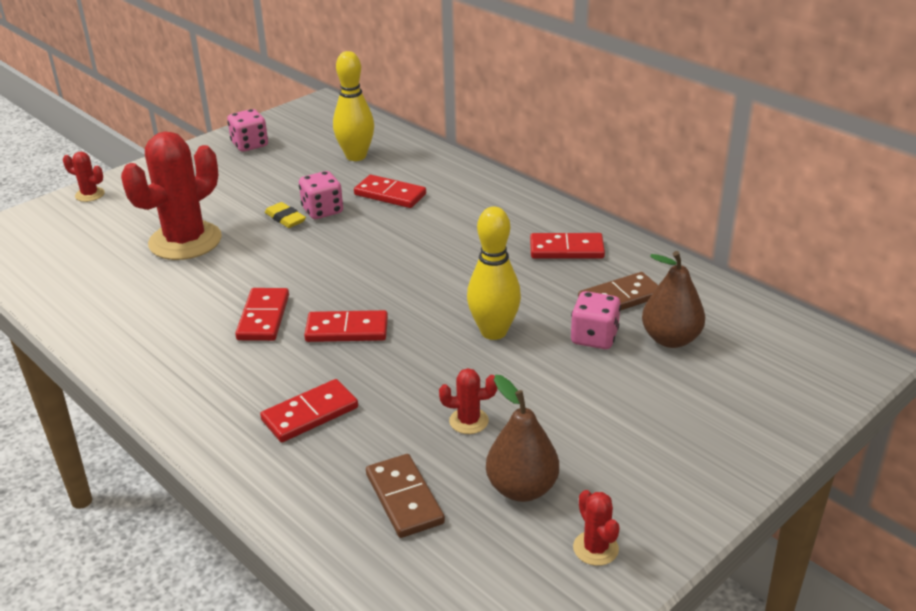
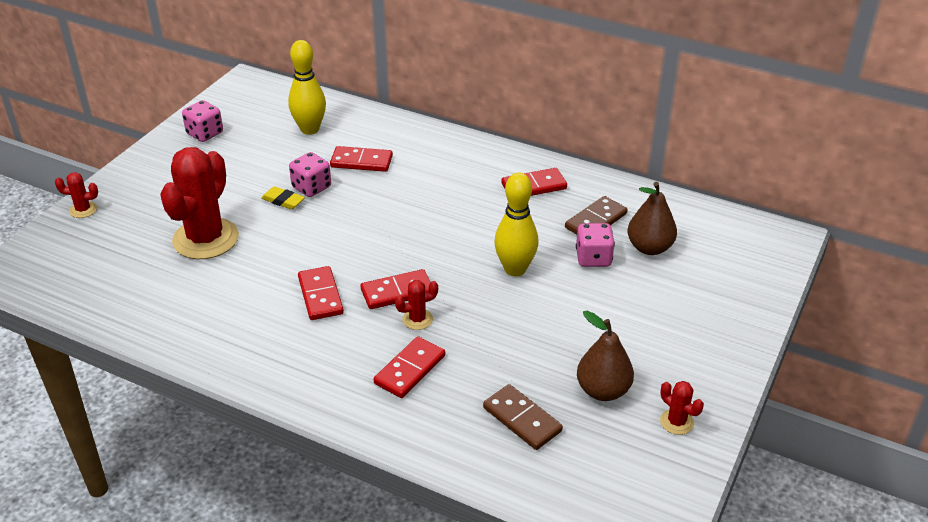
camera: 20 degrees left, 5 degrees up
(469, 421) = (536, 347): red cactus -> red cactus (417, 319)

